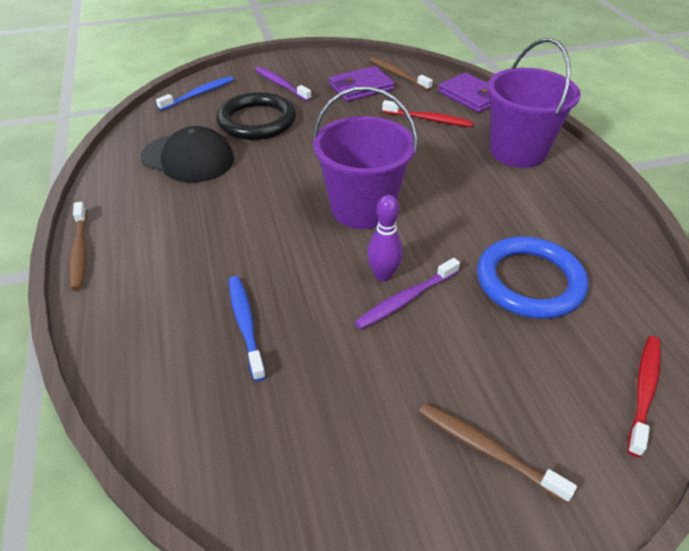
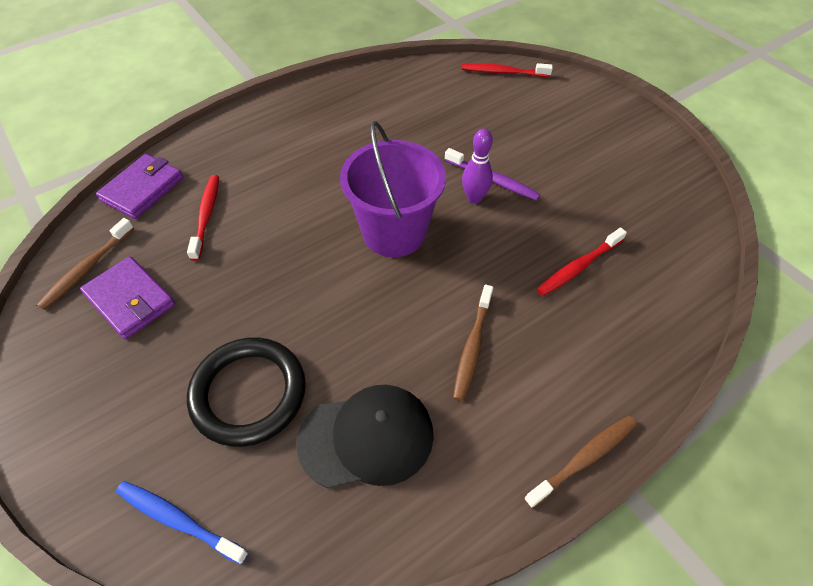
camera: 110 degrees left, 10 degrees up
(188, 158) = (366, 437): black cap -> black cap turned 75 degrees clockwise
(245, 324) = (578, 267): blue toothbrush -> red toothbrush
(281, 84) = (131, 404): purple toothbrush -> none
(487, 450) = (586, 125): brown toothbrush -> brown toothbrush (472, 347)
(518, 151) = (256, 142): purple bucket -> none
(529, 281) = (436, 120): blue ring -> none

